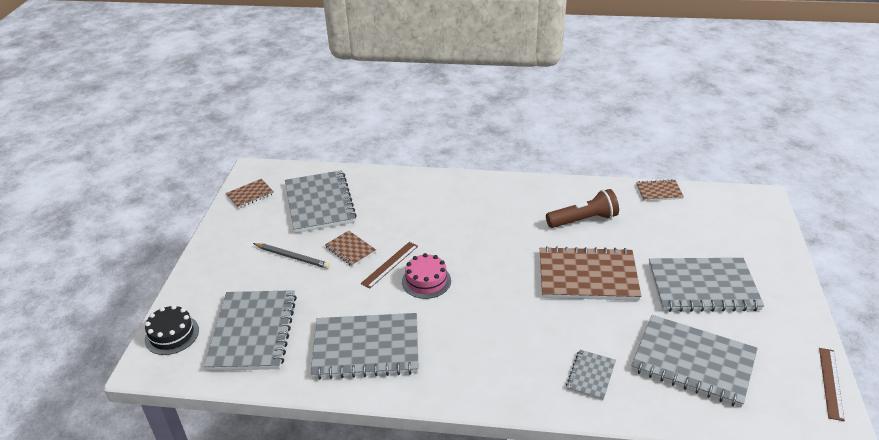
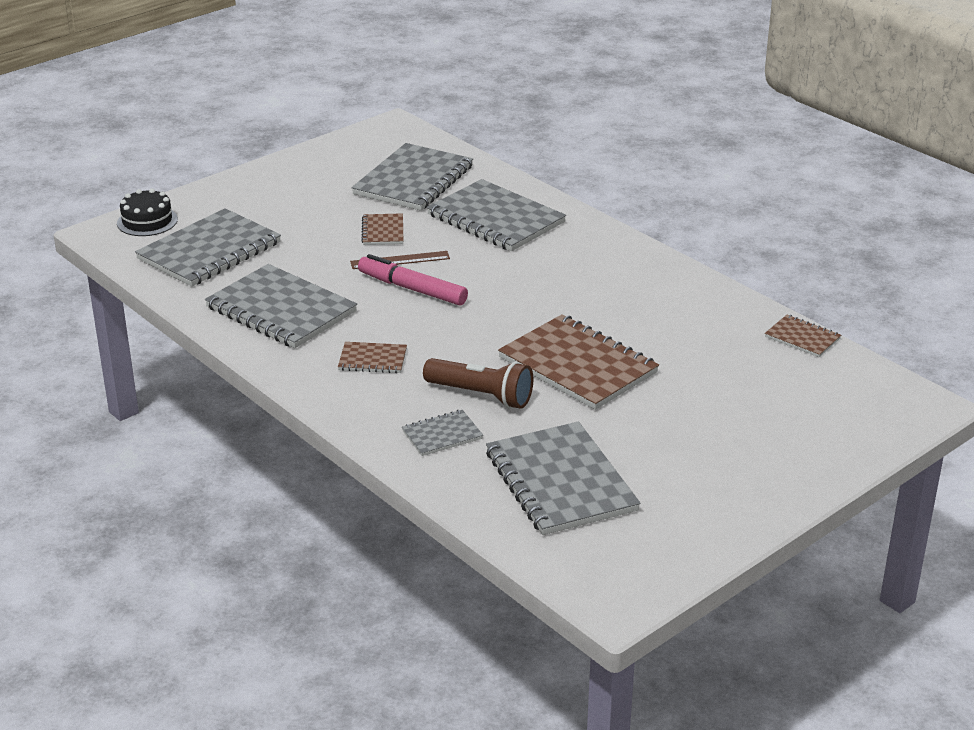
camera: 40 degrees right, 5 degrees down
(250, 194) = (361, 144): brown notebook -> brown notebook (372, 359)
(292, 257) = (323, 212): grey pencil -> none
(426, 281) = (412, 289): pink cake -> pink marker
(583, 220) = (661, 320): brown flashlight -> brown flashlight (481, 395)
(703, 286) = (688, 436): grey notebook -> grey notebook (496, 219)
(831, 383) = (676, 576): brown ruler -> none

